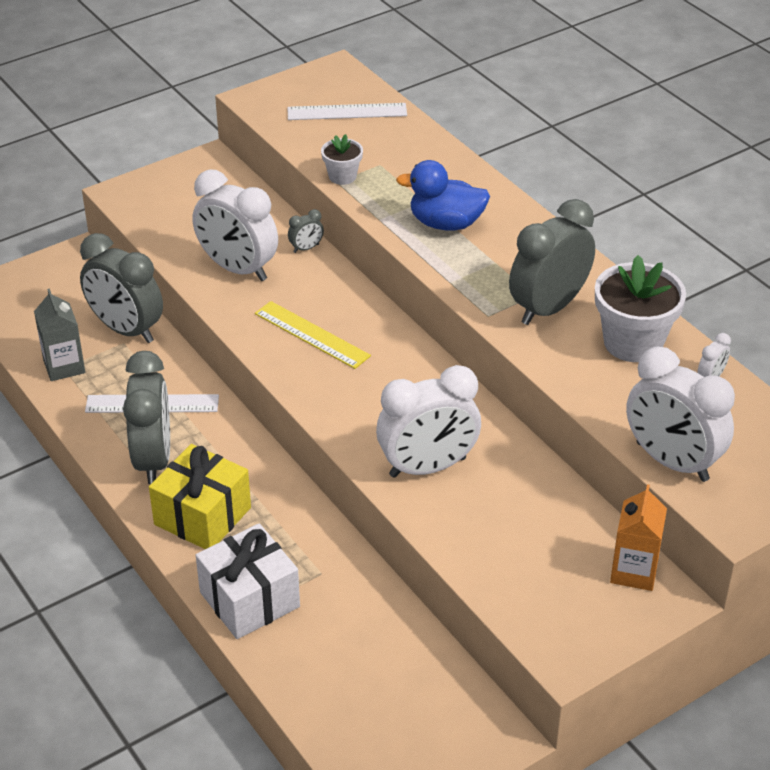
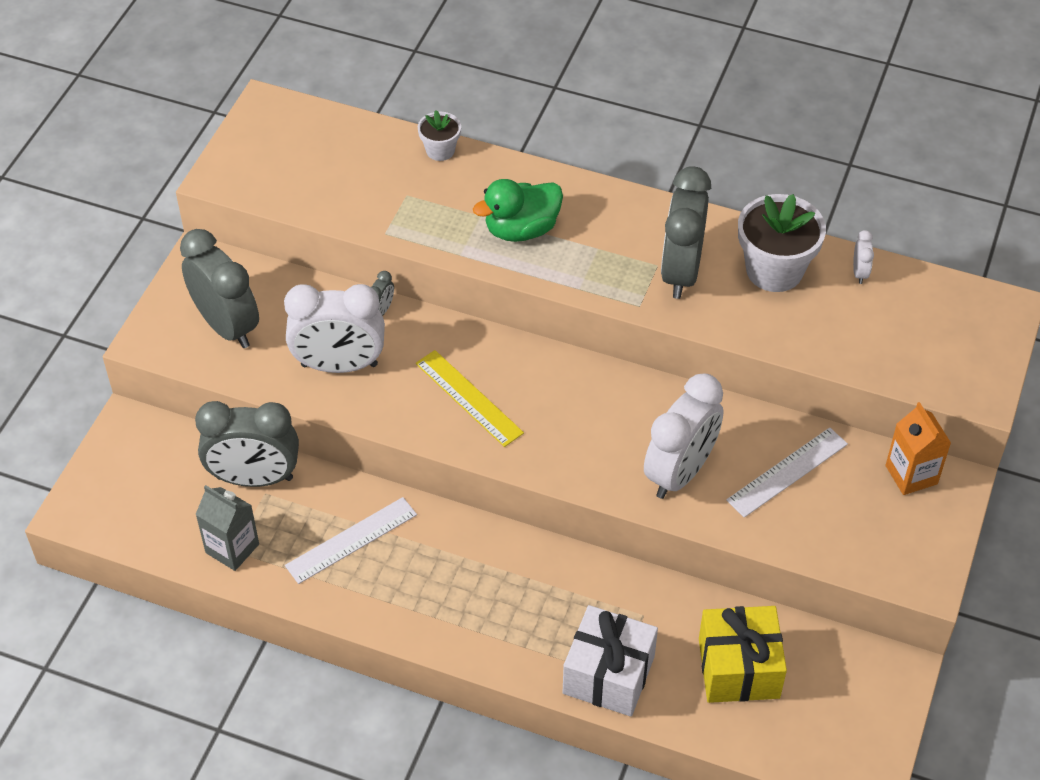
camera: 35 degrees left, 10 degrees up
(153, 459) = (404, 593): grey clock -> grey clock (227, 326)
(202, 516) = (499, 622): yellow gift -> yellow gift (739, 668)
(311, 335) = (468, 398): yellow ruler -> yellow ruler turned 45 degrees clockwise
(342, 176) = (384, 225): white flower pot -> white flower pot (440, 150)
(347, 112) = (322, 151): white ruler -> white ruler (787, 472)
(446, 223) = (521, 229): blue duck -> green duck
(672, 462) = (896, 367): white clock -> none

